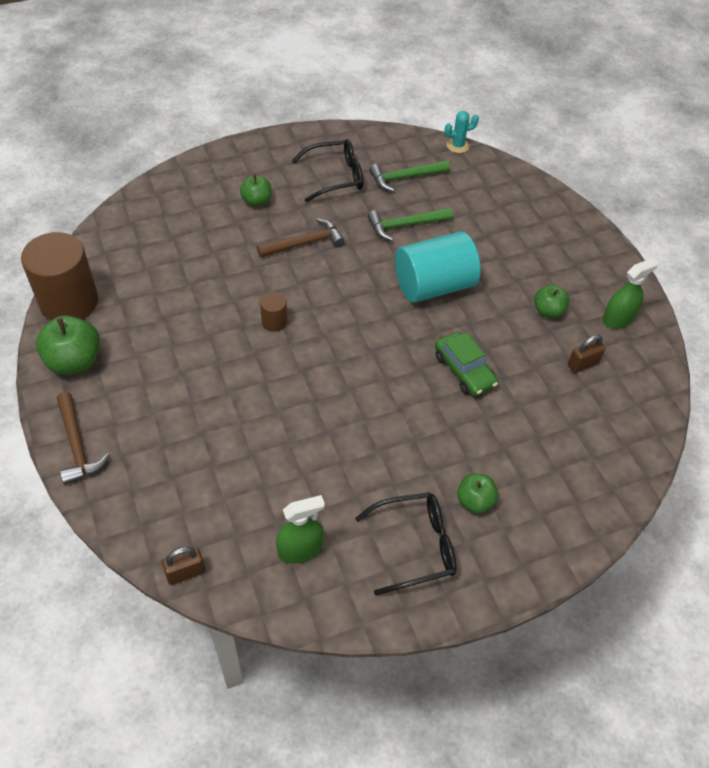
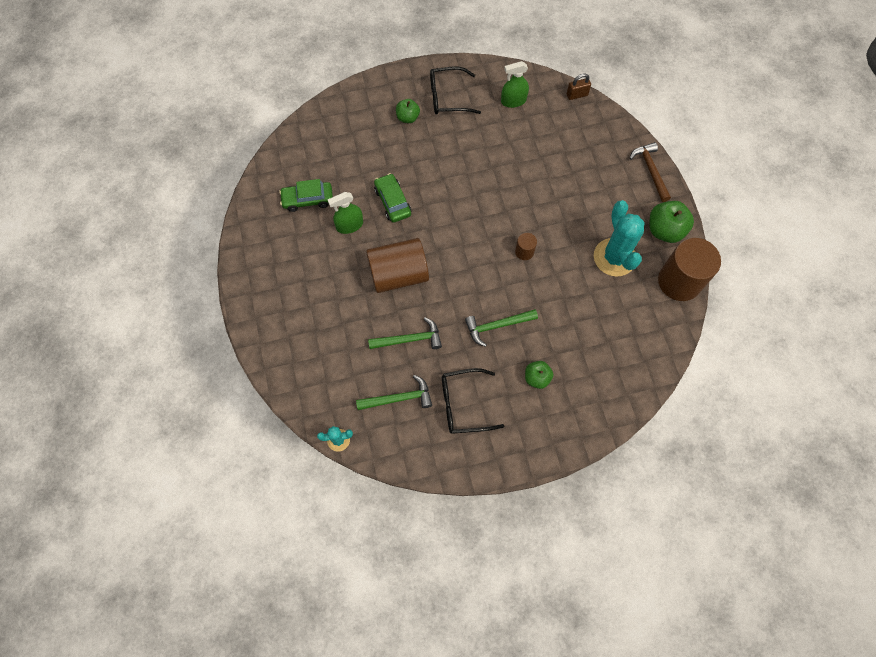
camera: 170 degrees left, 15 degrees up
(152, 323) = (614, 257): none -> turquoise cactus
(305, 243) = (497, 326): brown hammer -> green hammer
(434, 286) = (398, 275): turquoise cylinder -> brown cylinder
(548, 311) = (317, 245): green apple -> none
(582, 364) = (308, 199): brown padlock -> green car
(618, 318) = (266, 234): green spray bottle -> green spray bottle (349, 225)

